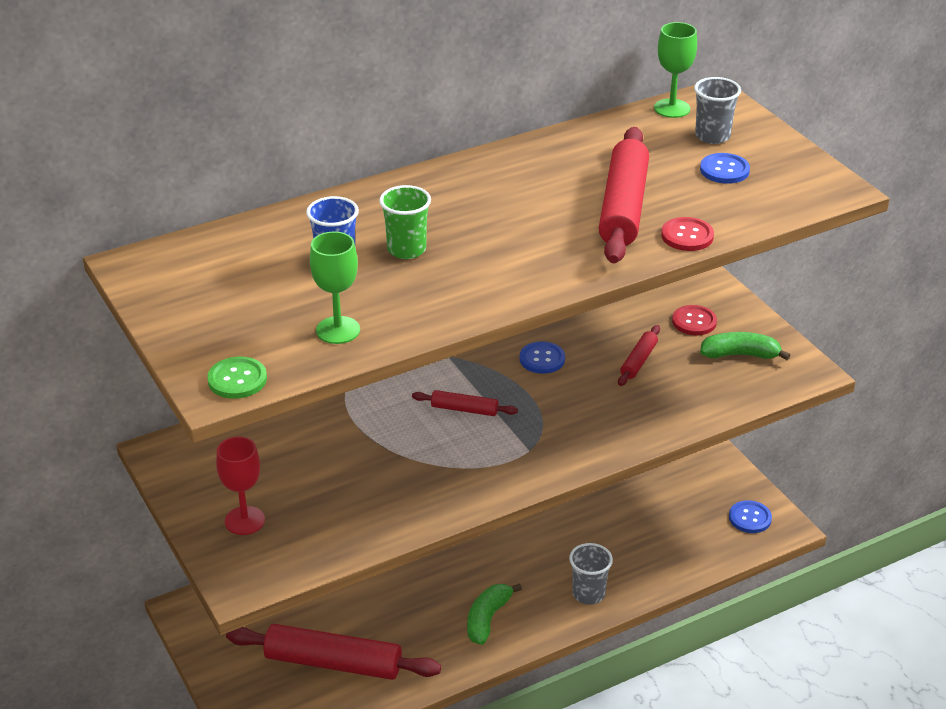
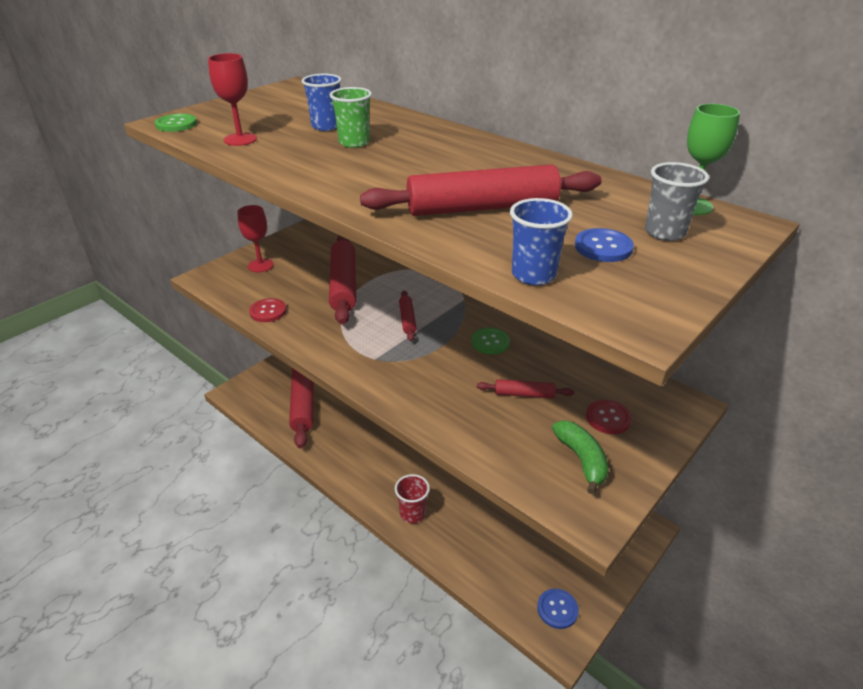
camera: 70 degrees right, 0 degrees up
(338, 330) = (240, 139): green goblet -> red goblet
(352, 447) = (343, 285): none -> red rolling pin
(488, 619) = (365, 463): green banana -> none
(542, 359) = (490, 342): blue button -> green button
(588, 594) = (412, 513): grey cup -> red cup
(687, 236) = (456, 243): red button -> red button (268, 311)
(755, 212) = (533, 275): none -> blue cup

